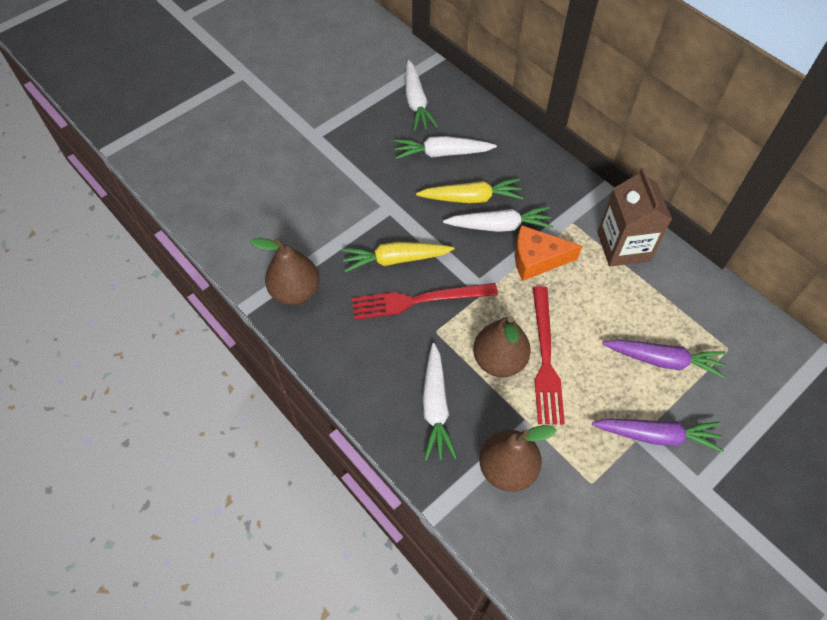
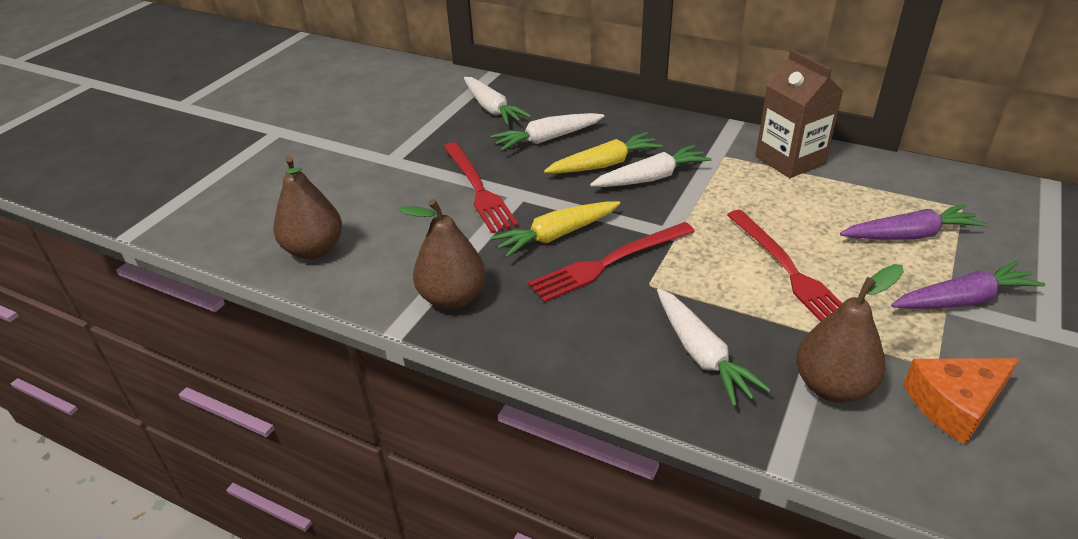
camera: 20 degrees left, 20 degrees down
(362, 190) = (478, 189): none -> red fork
(499, 360) = (740, 288): brown pear -> brown pear (314, 250)
(537, 259) = (712, 193): orange cheese -> orange cheese (955, 404)

